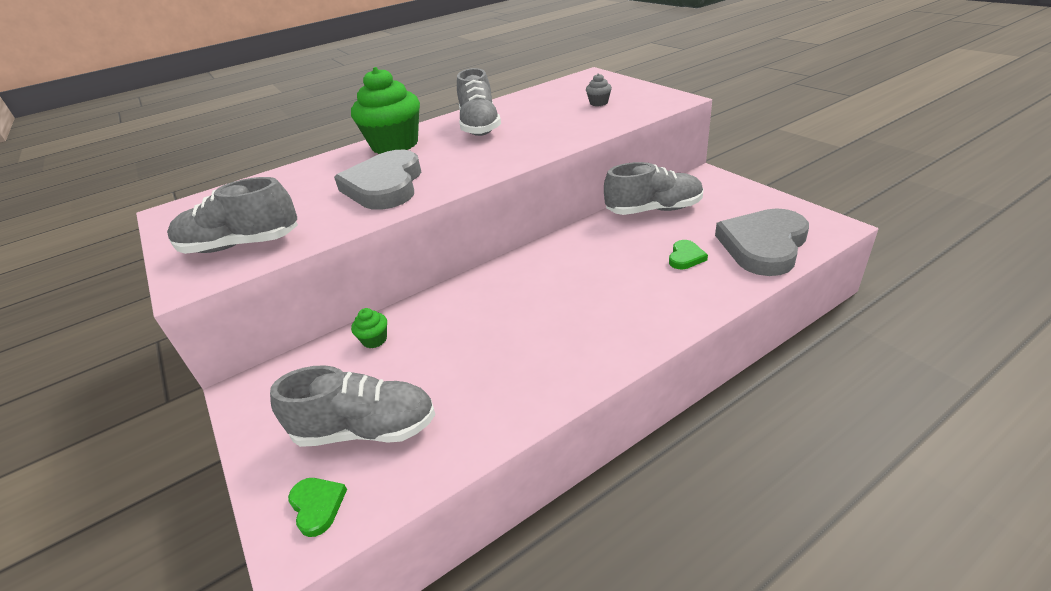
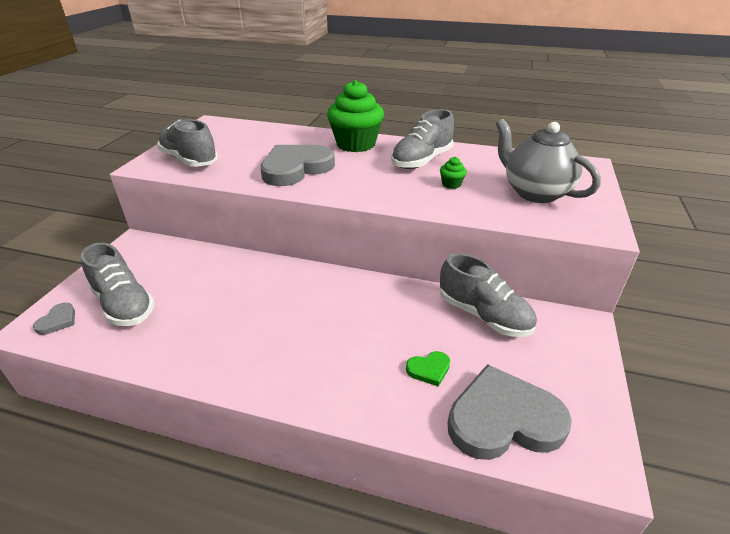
camera: 45 degrees right, 0 degrees up
(317, 506) = (58, 321): green heart -> grey heart
(374, 340) = (204, 262): green cupcake -> green cupcake (451, 184)
(599, 103) = (535, 192): grey cupcake -> grey teapot

